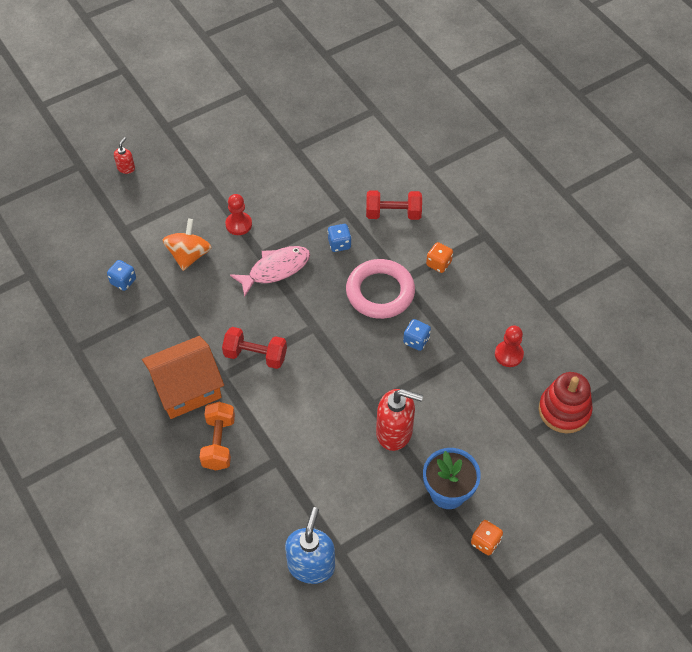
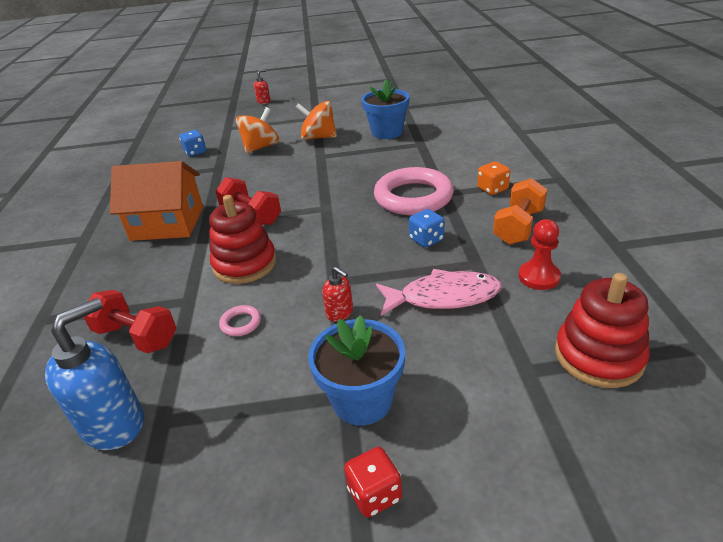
camera: 30 degrees right, 20 degrees down
(219, 443) = (149, 270): orange dumbbell -> orange dumbbell (518, 227)
(238, 224) = (318, 137): red pawn -> orange spinning top
(275, 269) = (324, 166): pink fish -> pink fish (443, 297)
(293, 411) = (245, 264): none -> red stacking toy
(303, 199) = (387, 132): none -> blue flower pot
(332, 465) = (241, 323): none -> pink ring
(339, 244) = (397, 161): blue dice -> none
(393, 214) = (466, 151): red dumbbell -> red dumbbell (136, 336)
(394, 432) = (340, 313): red soap dispenser -> red soap dispenser, size x0.49
(485, 542) = (374, 494): orange dice -> red dice

